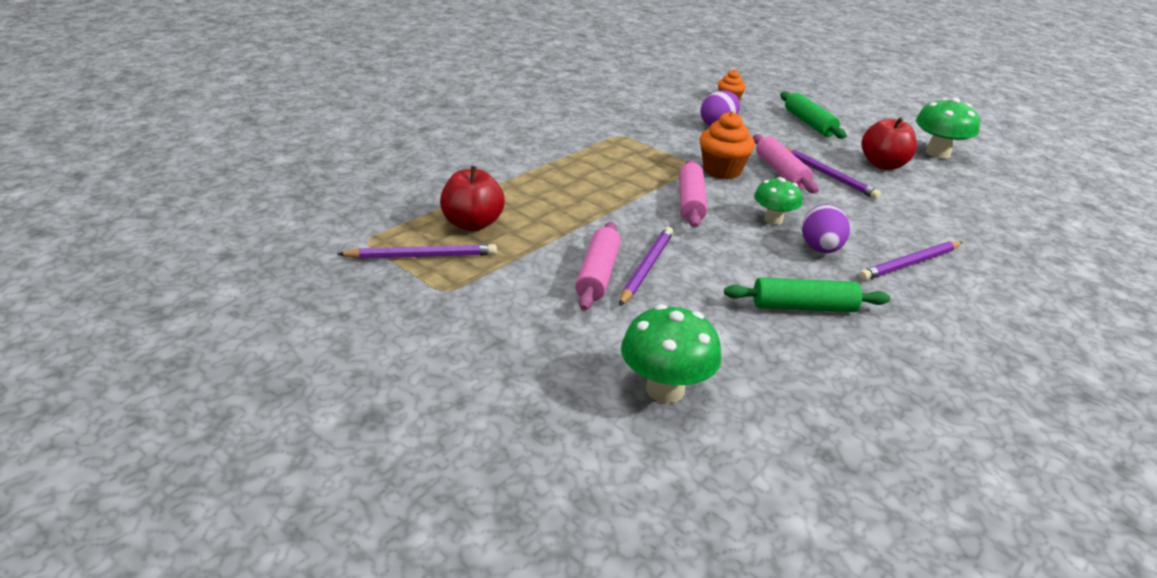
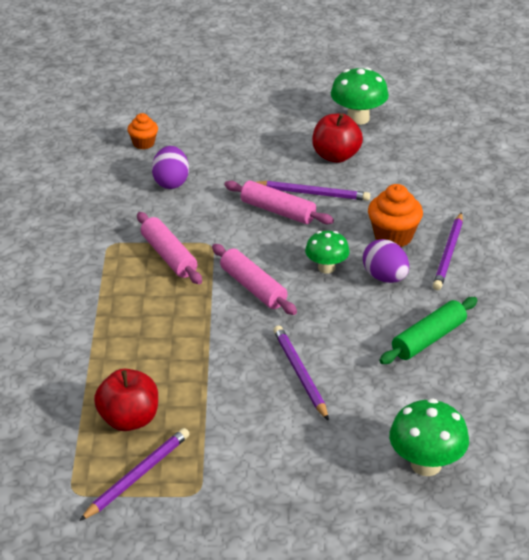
camera: 40 degrees left, 5 degrees up
(598, 275) = (277, 403): pink rolling pin -> pink rolling pin (169, 256)
(722, 170) = (235, 237): orange cupcake -> orange cupcake (393, 236)
(809, 123) = (236, 136): green rolling pin -> none

